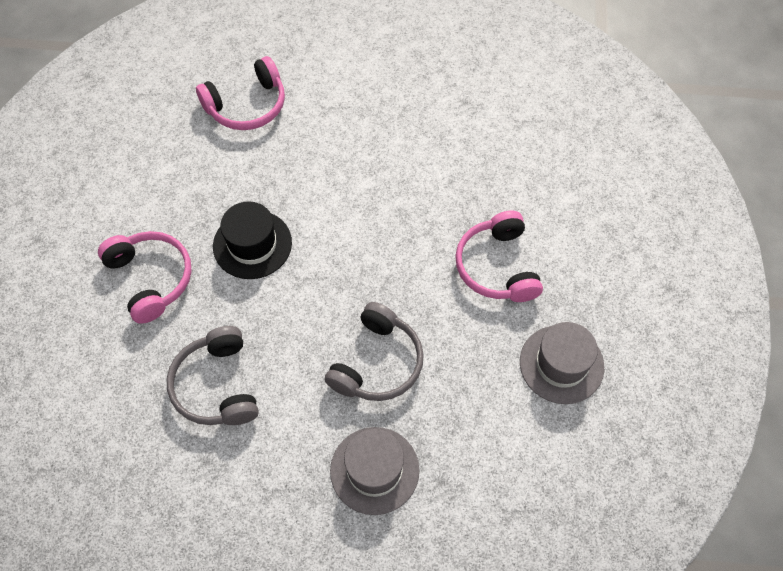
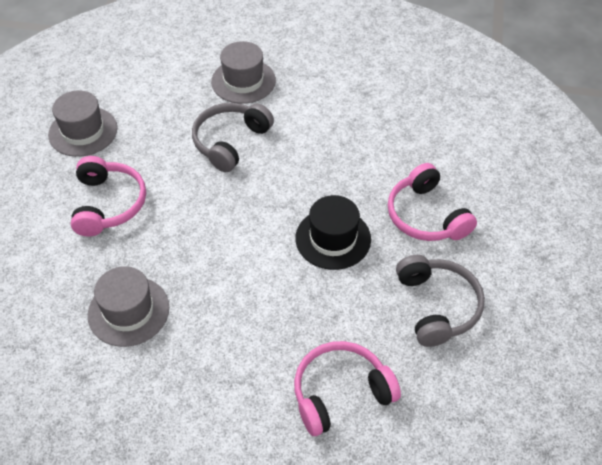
camera: 175 degrees left, 10 degrees down
(217, 386) = (360, 135): grey headphones -> grey headphones (437, 306)
(442, 157) = (128, 311): none -> grey hat

